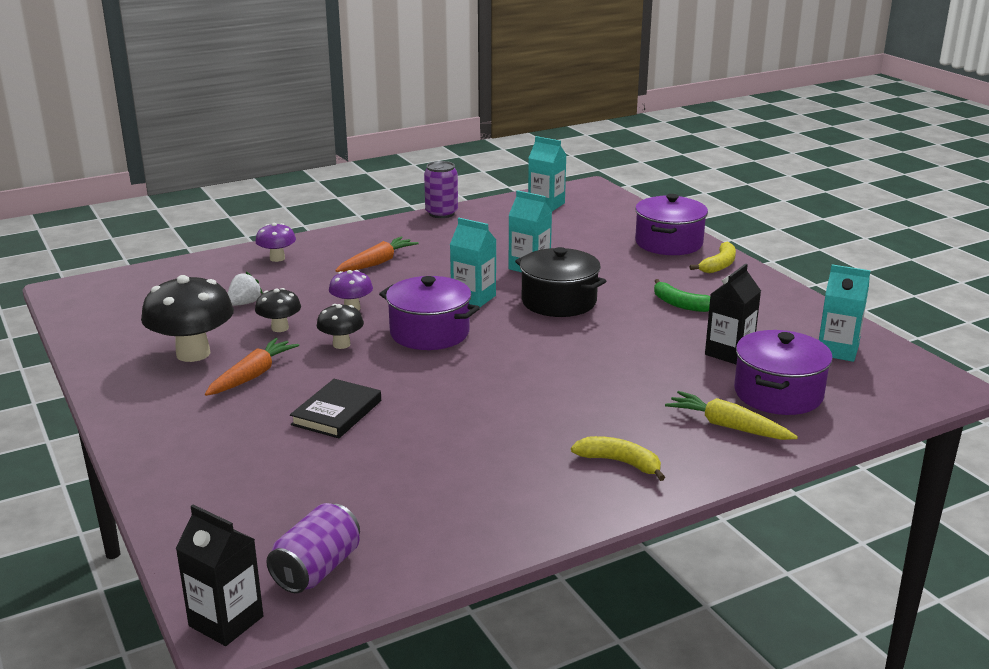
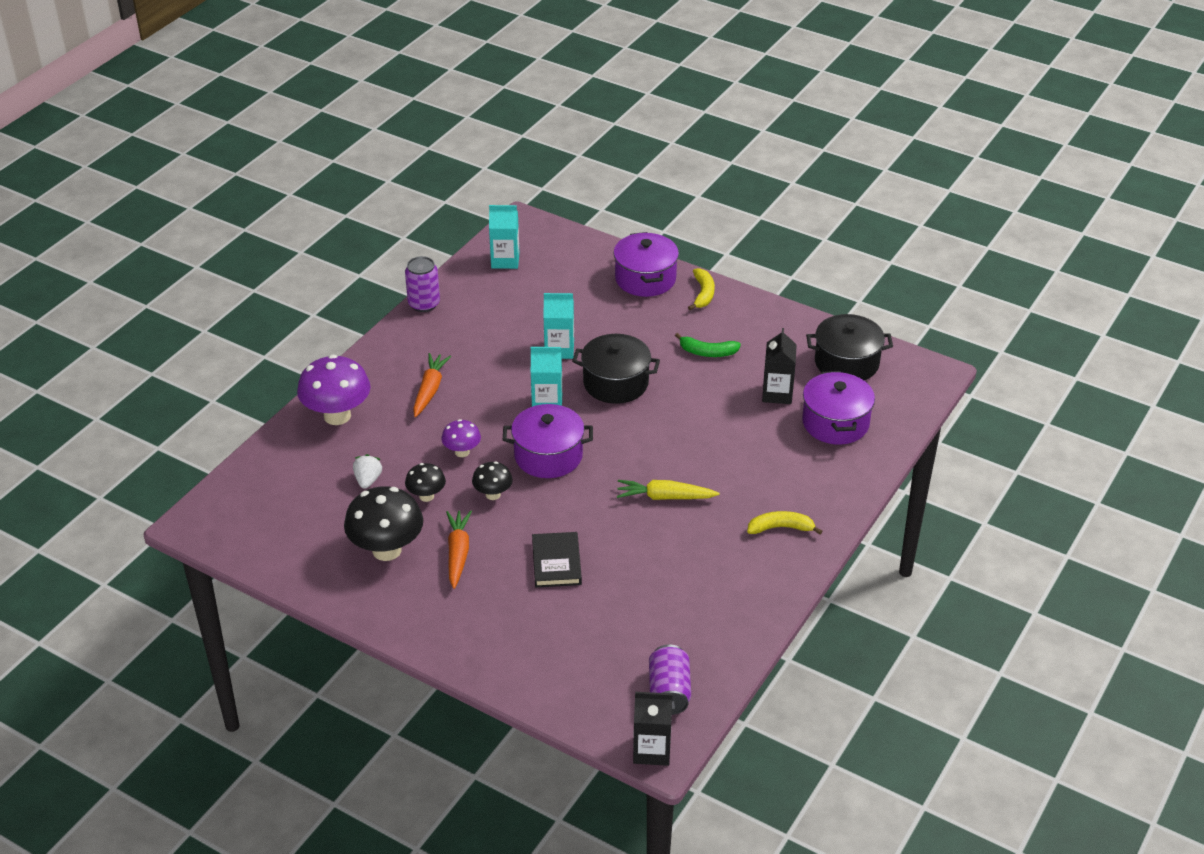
camera: 30 degrees left, 15 degrees up
(277, 258) = (337, 416): purple mushroom -> purple mushroom, size x1.88
(728, 426) = (824, 467): yellow carrot -> yellow carrot (665, 497)
(837, 350) = (846, 363): turquoise carton -> black pot

